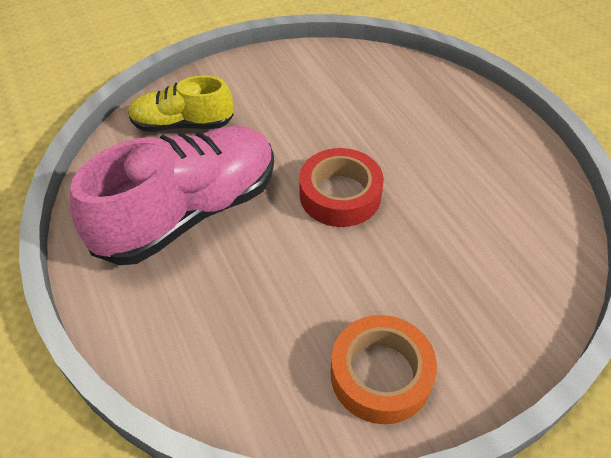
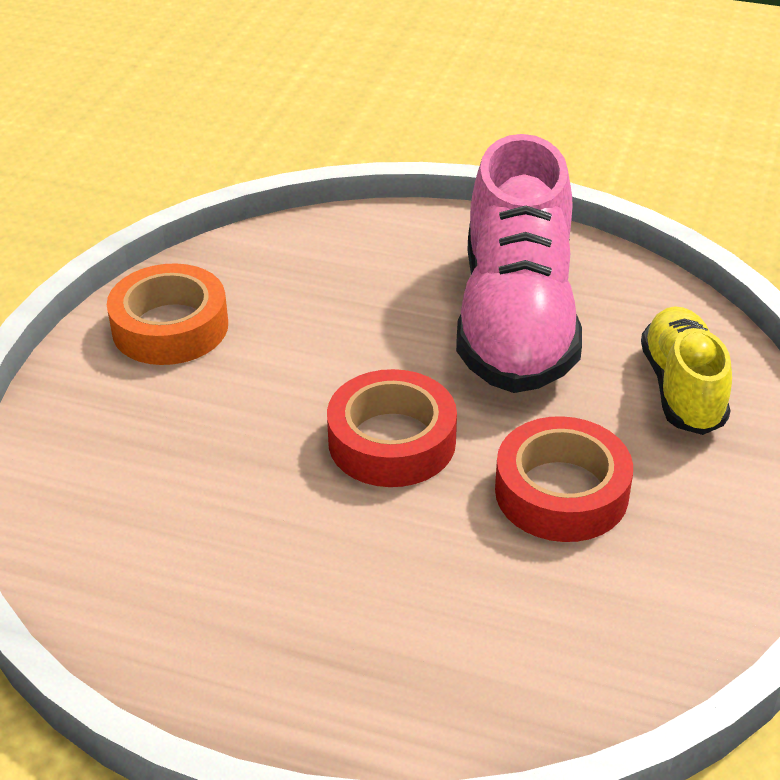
camera: 135 degrees right, 10 degrees down
(182, 124) = (682, 388): yellow shoe -> yellow shoe turned 45 degrees counterclockwise
(300, 123) = (561, 492): none -> red tape

